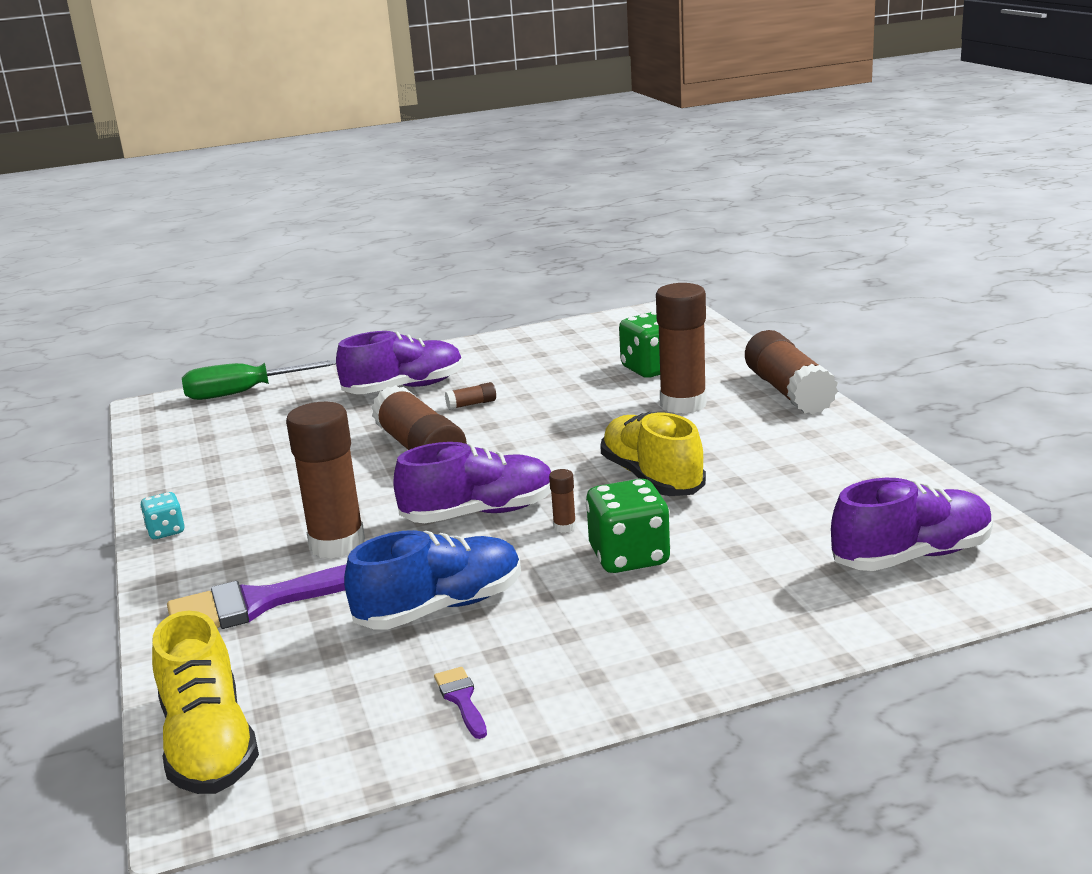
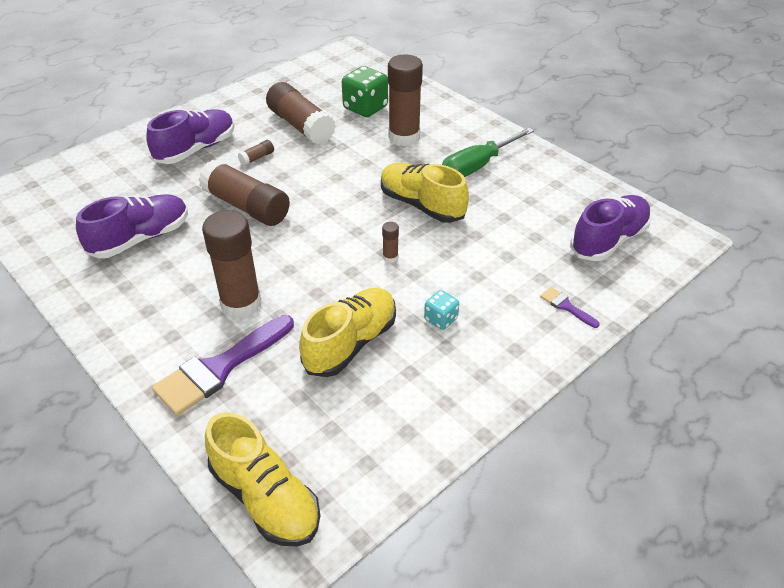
camera: 25 degrees left, 20 degrees up
(166, 531) = (97, 319): turquoise dice -> turquoise dice (441, 319)
(244, 392) = (67, 171): green screwdriver -> green screwdriver (477, 166)
(441, 608) = (351, 343): blue shoe -> yellow shoe
(461, 699) = (412, 414): purple brush -> purple brush (566, 306)
(479, 513) = (325, 256): purple shoe -> purple shoe (140, 238)
(629, 557) = (446, 274): green dice -> none
(788, 392) = (464, 117): brown glue stick -> brown glue stick (301, 126)

